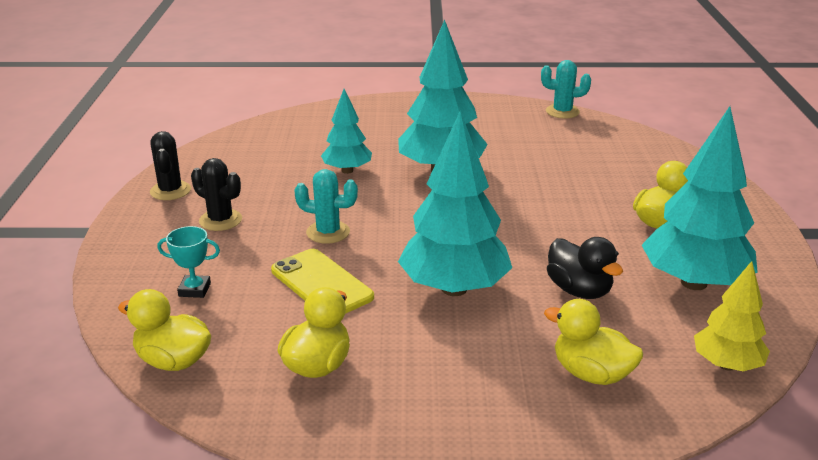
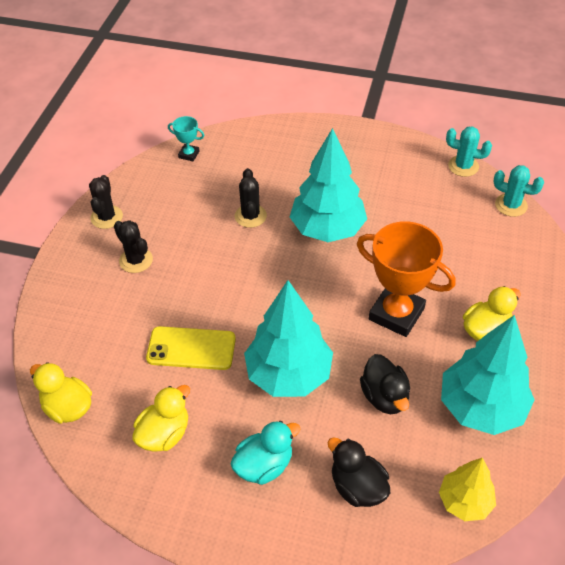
camera: 15 degrees right, 20 degrees up
(194, 290) = (99, 336): turquoise trophy -> turquoise trophy (189, 154)
(321, 284) = (191, 348): yellow phone -> yellow phone turned 60 degrees counterclockwise
(328, 232) = (213, 290): turquoise cactus -> turquoise cactus (511, 205)
(347, 170) = (250, 216): turquoise tree -> black cactus
(463, 373) = (264, 465): none -> turquoise duck
(554, 223) = (396, 314): none -> orange trophy
(591, 373) = (357, 487): yellow duck -> black duck

